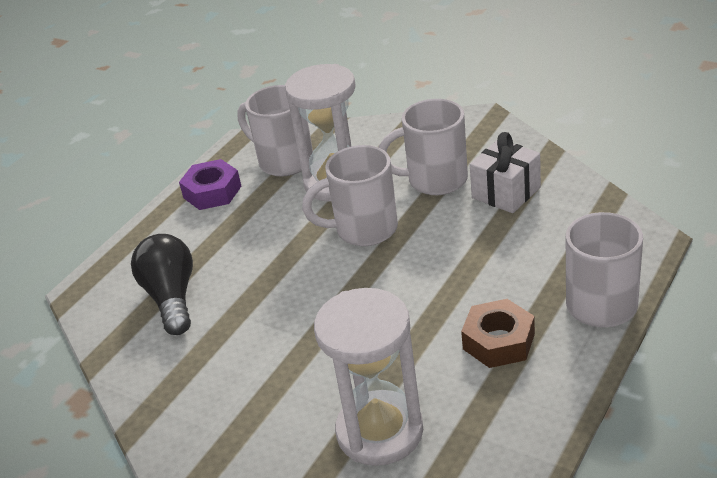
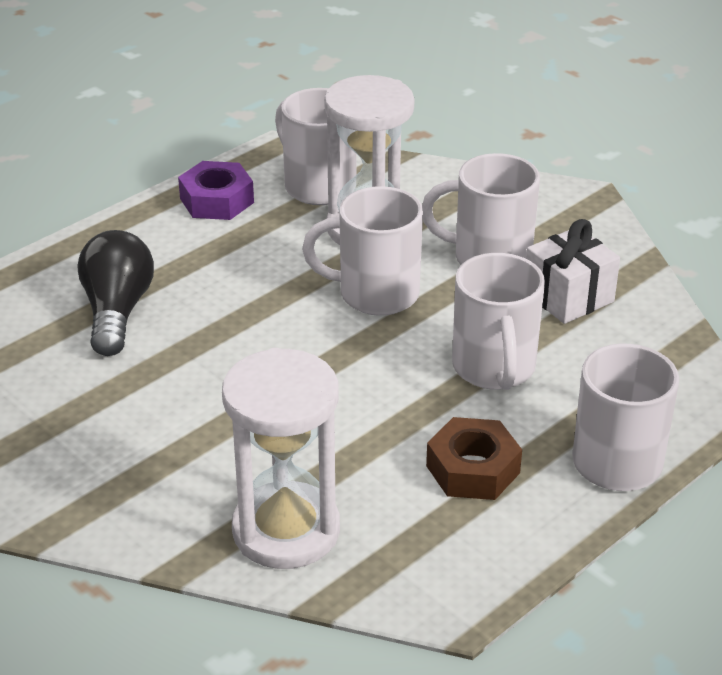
camera: 10 degrees right, 0 degrees up
(478, 261) = (494, 369): none -> white mug

